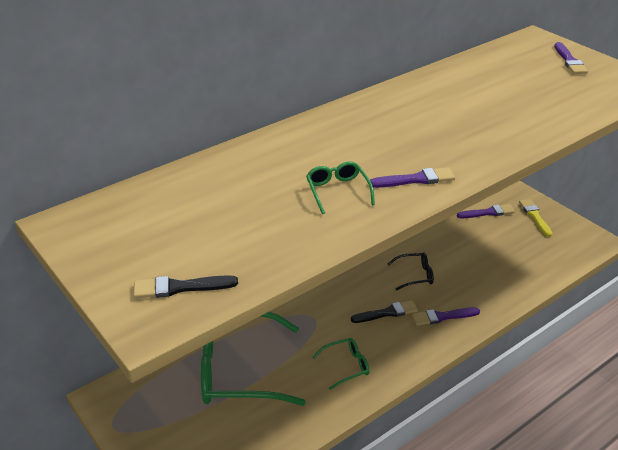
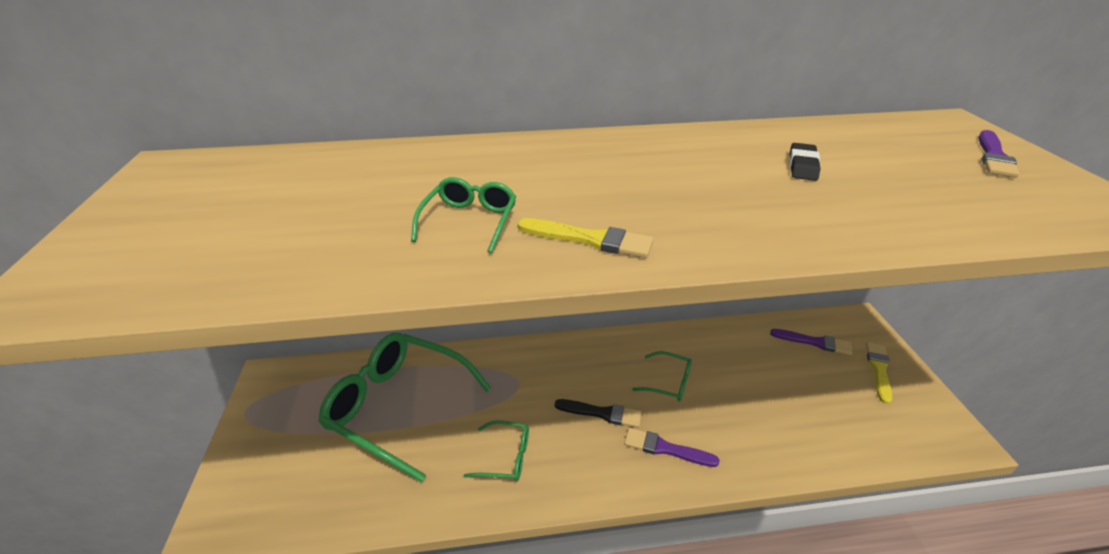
camera: 30 degrees right, 0 degrees up
(180, 287) = (135, 269): black brush -> none
(415, 179) = (590, 239): purple brush -> yellow brush
(415, 275) = (669, 382): black glasses -> green glasses
(481, 96) = (802, 166): none -> black eraser

